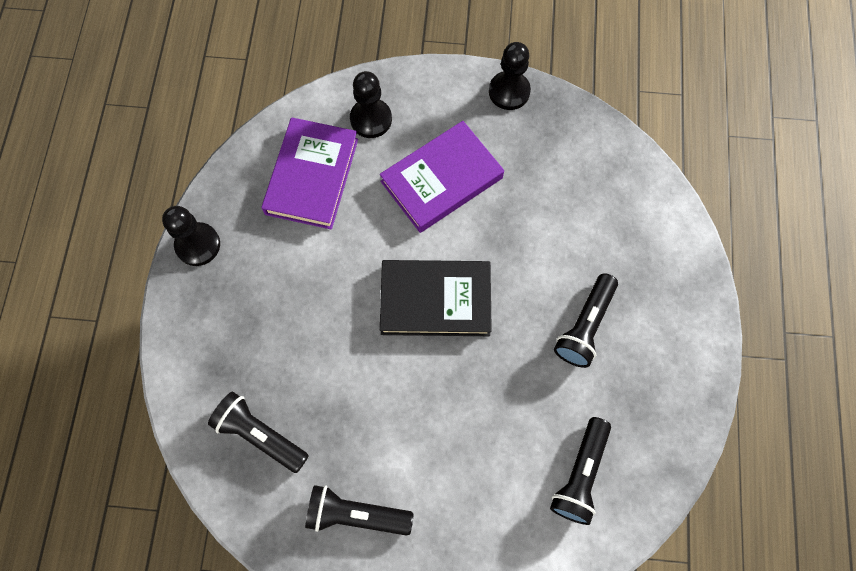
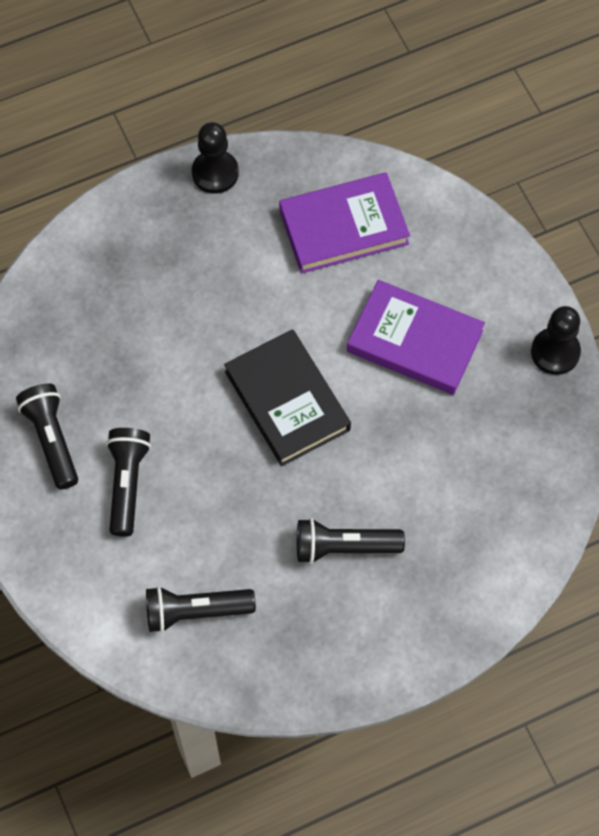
camera: 60 degrees right, 5 degrees down
(260, 435) = (75, 324): black flashlight -> black flashlight (127, 483)
(371, 119) = (438, 244): black pawn -> none

